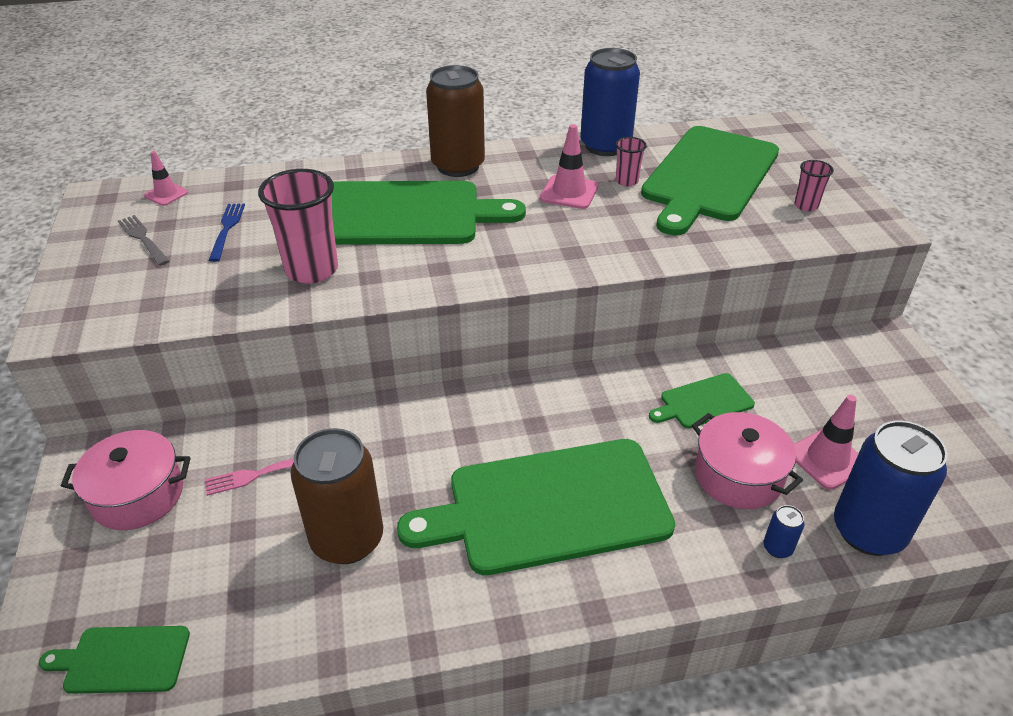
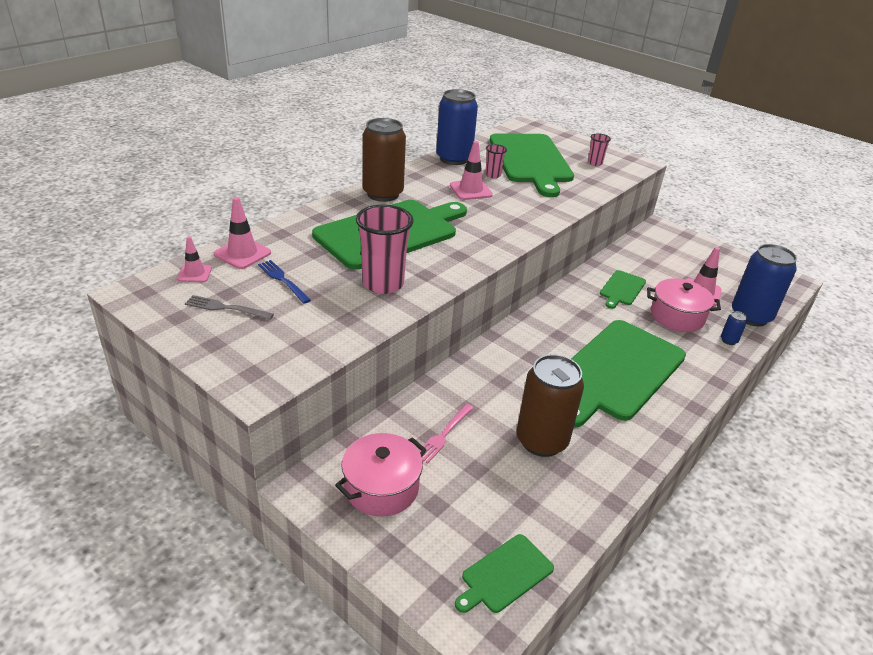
camera: 40 degrees left, 5 degrees down
(231, 188) = (242, 253): none -> pink traffic cone

